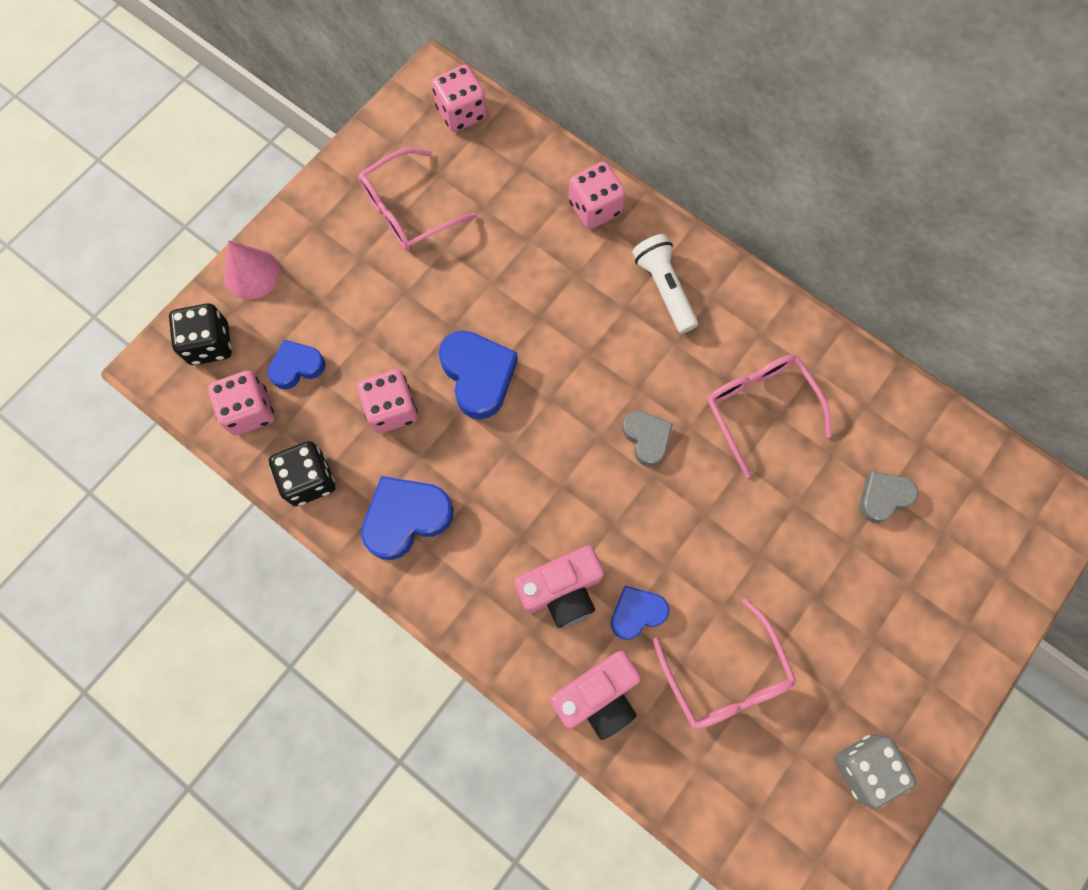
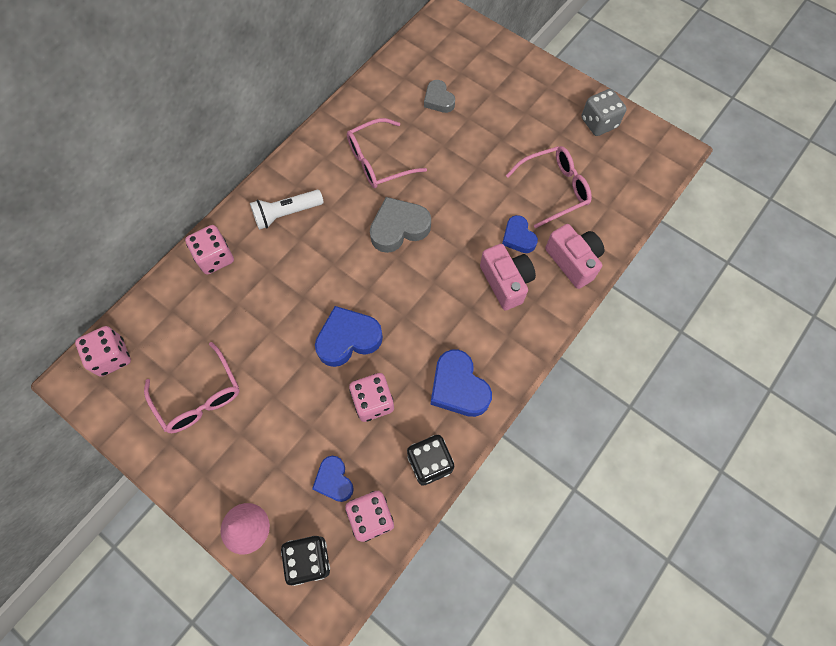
camera: 90 degrees left, 5 degrees down
(646, 438) = (399, 228): grey heart -> grey heart, size x1.60

